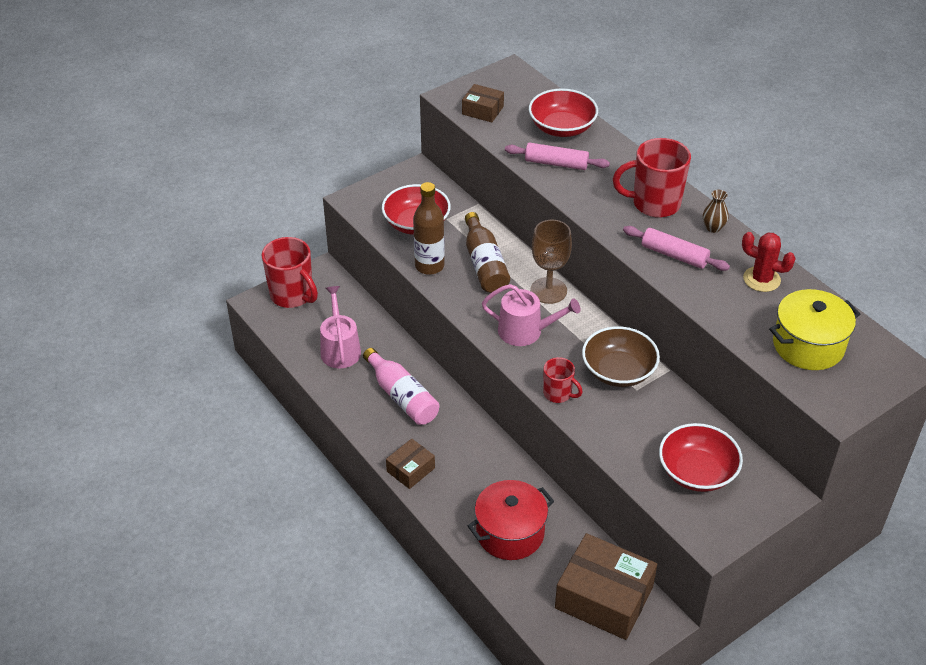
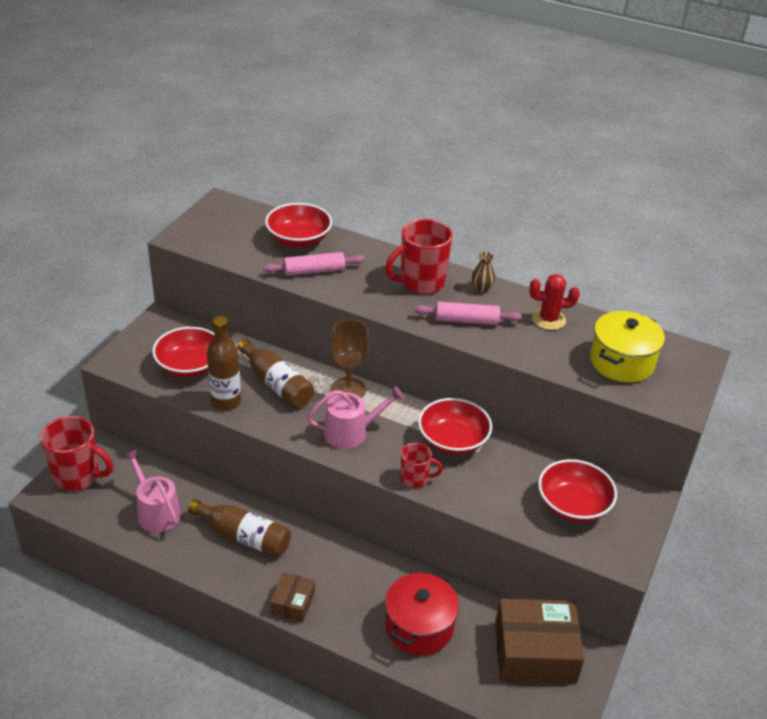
camera: 30 degrees left, 5 degrees down
(402, 396) = (243, 536): pink bottle -> brown bottle
(482, 110) = (217, 242): brown box -> none
(618, 371) = (453, 440): brown bowl -> red bowl

